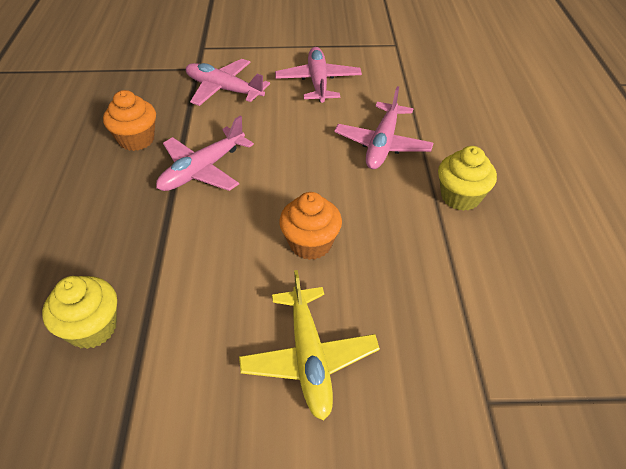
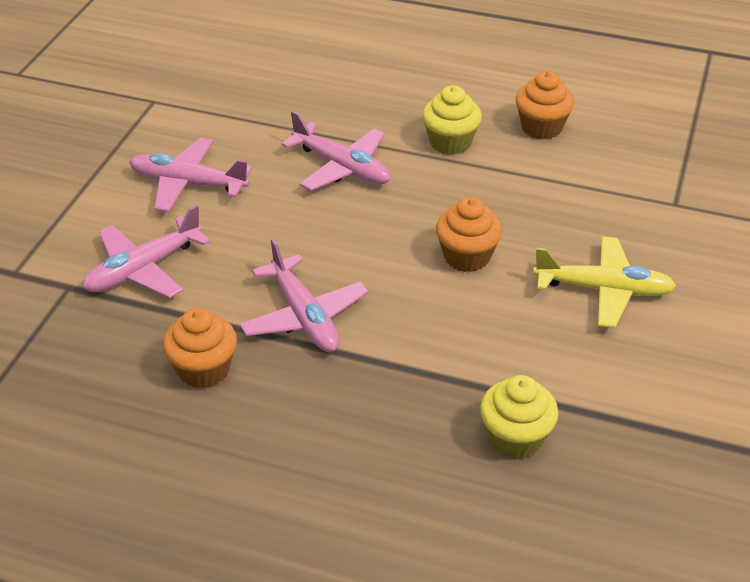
camera: 70 degrees left, 5 degrees down
(533, 255) = (541, 127): none -> orange cupcake

